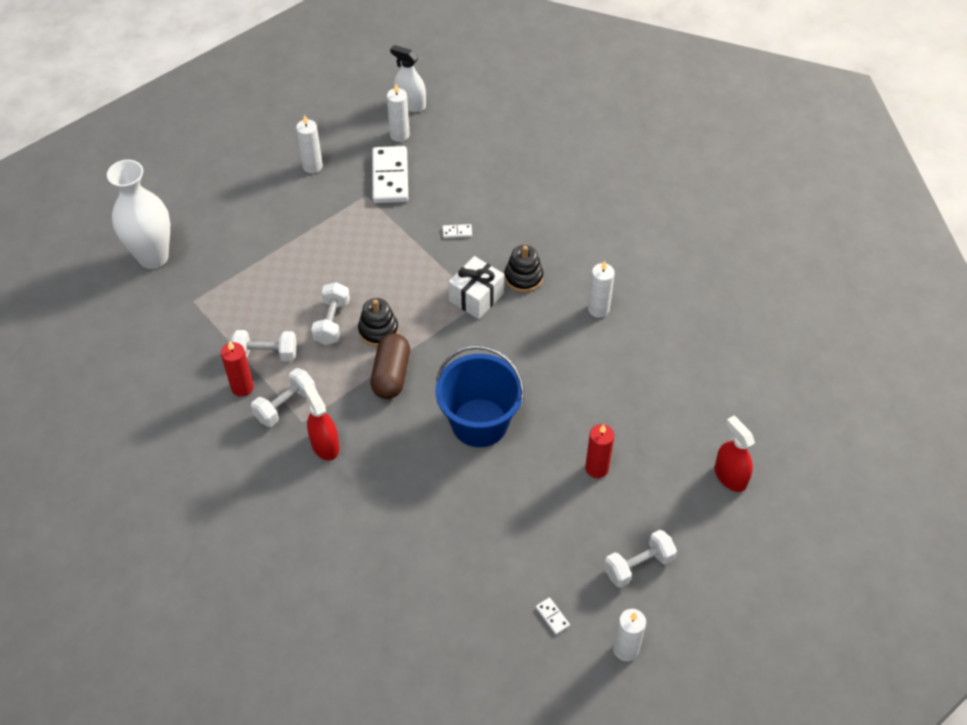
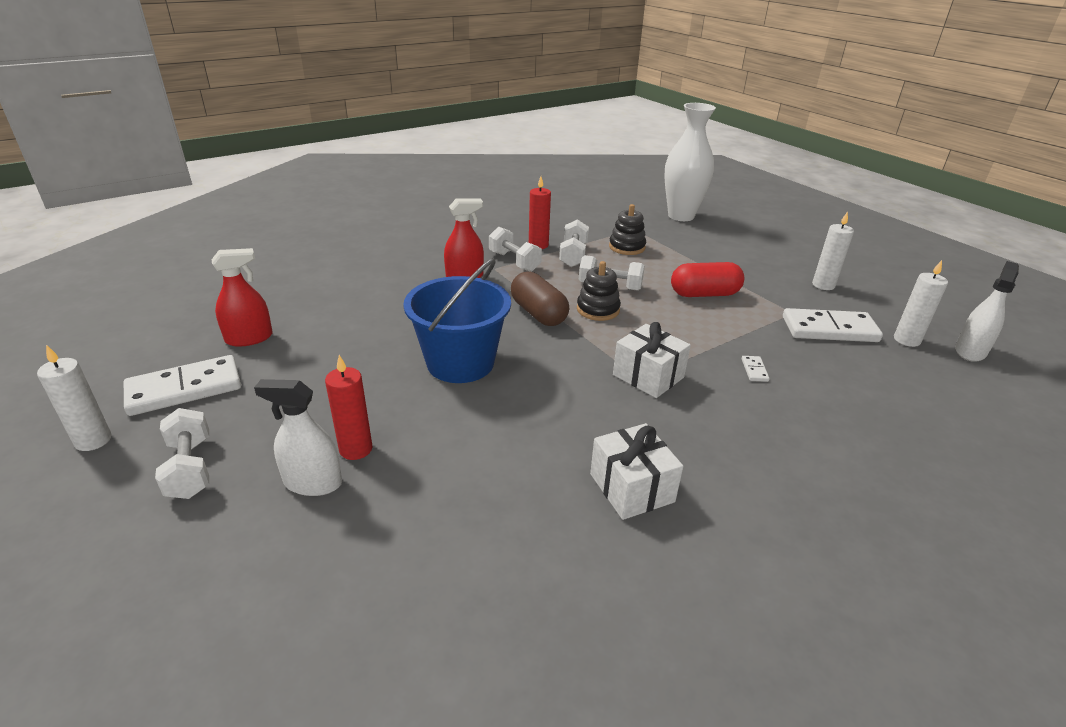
camera: 95 degrees right, 20 degrees down
(339, 252) = (704, 294): none -> red capsule
(391, 375) = (538, 313): brown capsule -> brown capsule turned 45 degrees clockwise
(523, 277) = (686, 418): black stacking toy -> black stacking toy (627, 247)
(552, 616) = (184, 389): white domino -> white domino, size x2.48
(598, 309) = (631, 488): white candle -> white gift
(634, 484) = (313, 483): none -> white spray bottle
(730, 476) = (262, 608): red spray bottle -> red spray bottle (249, 338)

